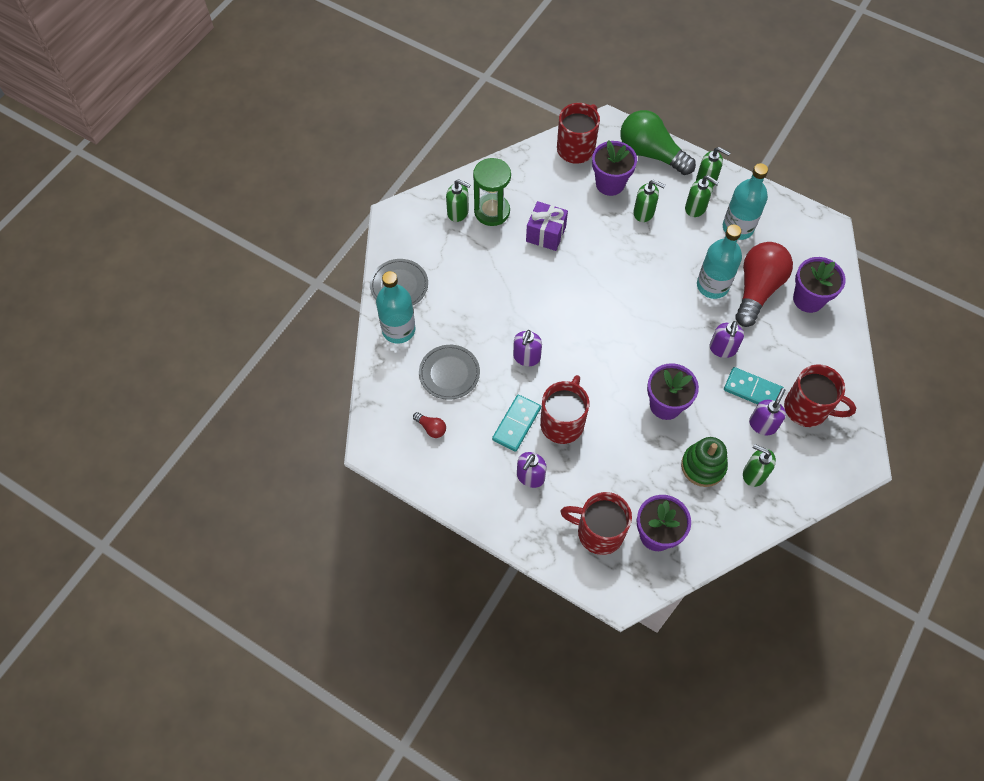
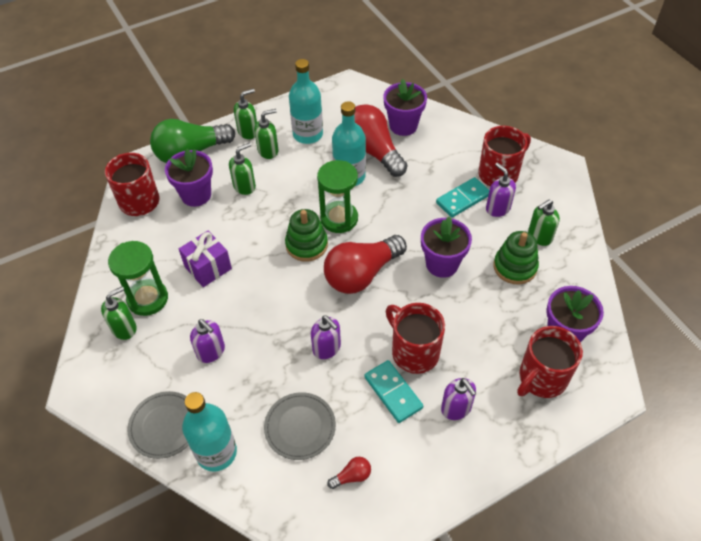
camera: 60 degrees left, 10 degrees down
(613, 347) = (362, 274): none -> red light bulb
(615, 291) = (306, 245): none -> green stacking toy
(659, 301) = (339, 219): none -> green hourglass
(722, 349) = (412, 199): purple soap dispenser -> purple soap dispenser (211, 352)

